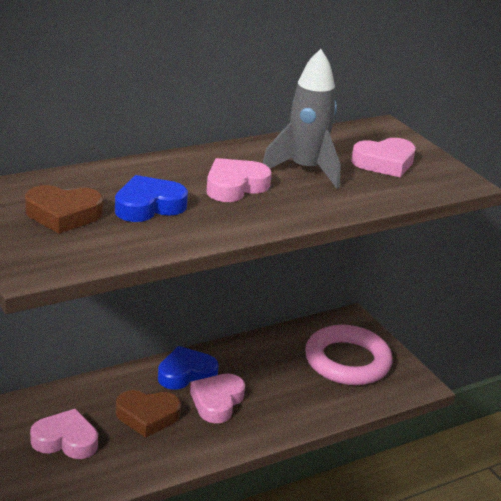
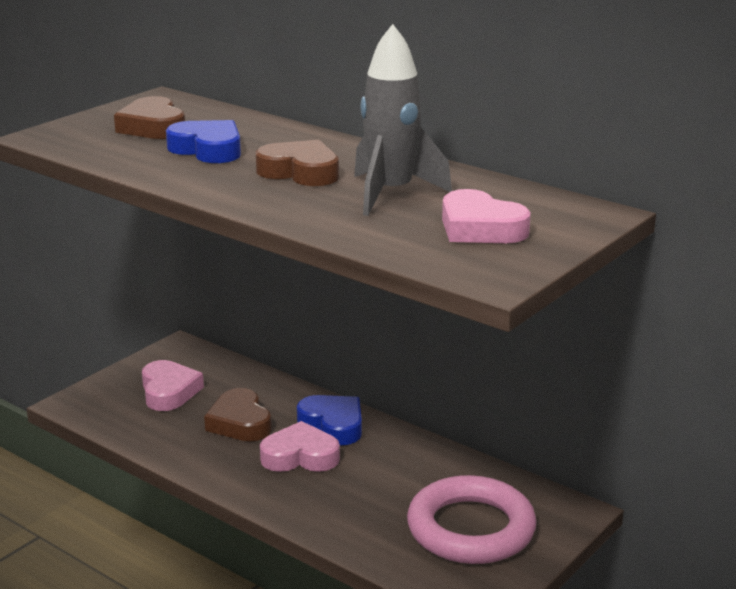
camera: 70 degrees right, 5 degrees down
(235, 186) = (300, 172): pink heart -> brown heart

